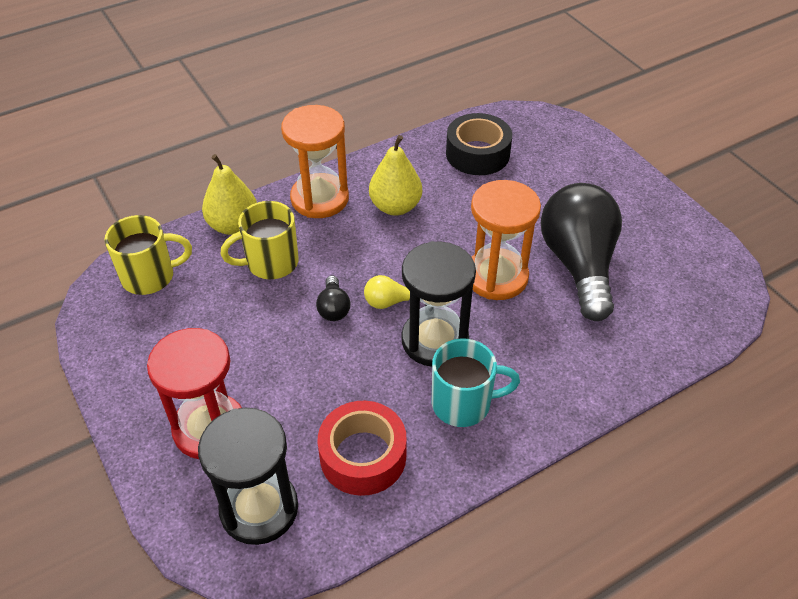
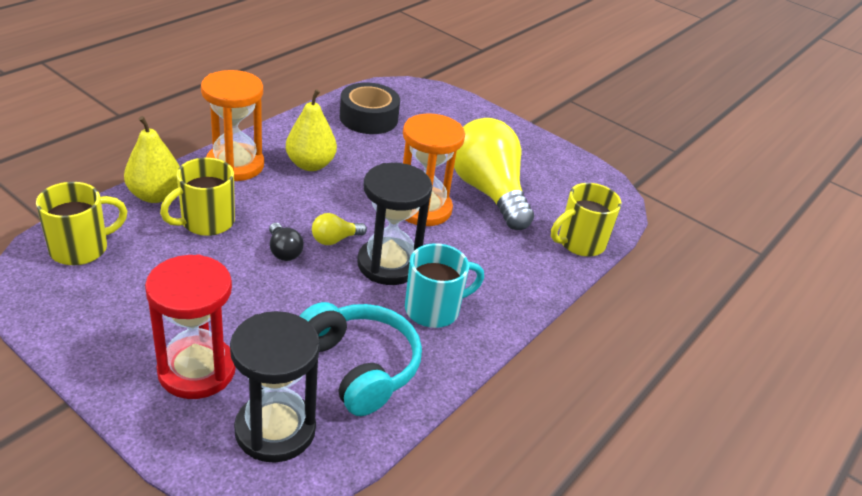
camera: 25 degrees left, 10 degrees down
(363, 456) = (359, 367): red tape -> turquoise headphones
(578, 265) = (488, 192): black light bulb -> yellow light bulb
(663, 347) = (580, 243): none -> yellow mug

